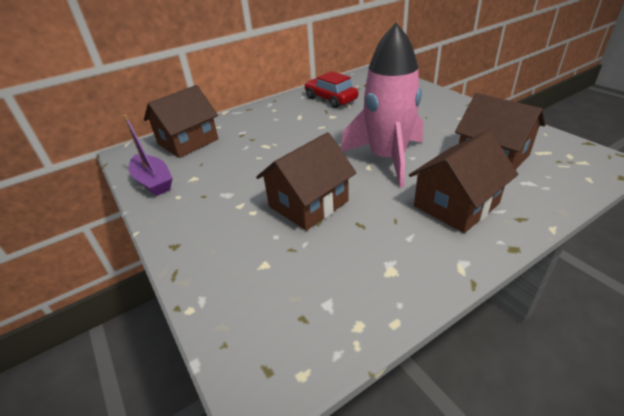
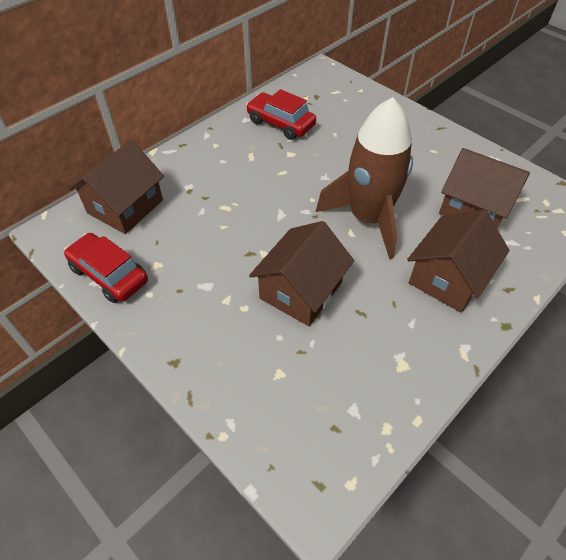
camera: 15 degrees left, 15 degrees up
(153, 182) = (109, 275): purple boat -> red car
(387, 158) = (368, 218): pink rocket -> brown rocket

